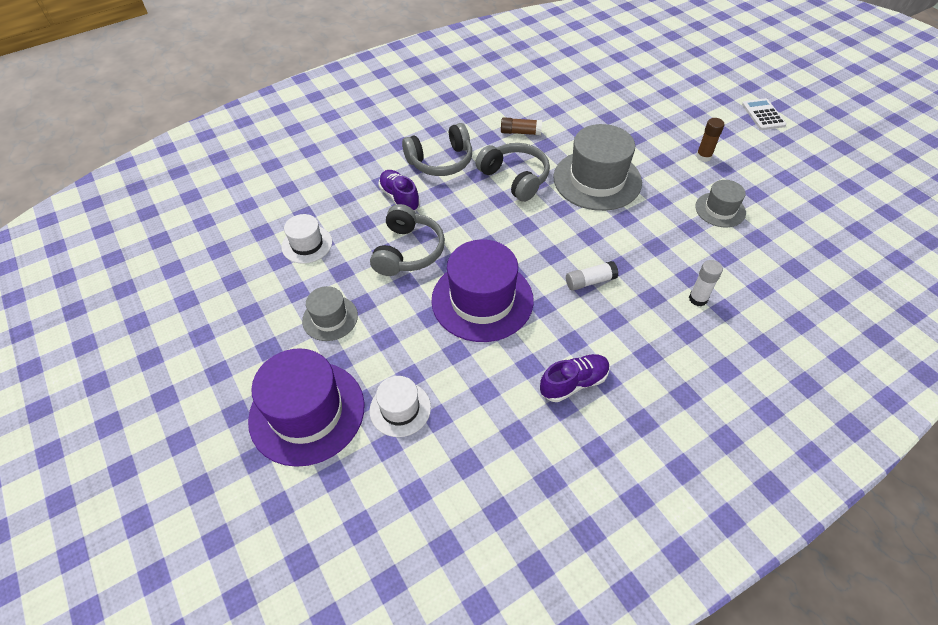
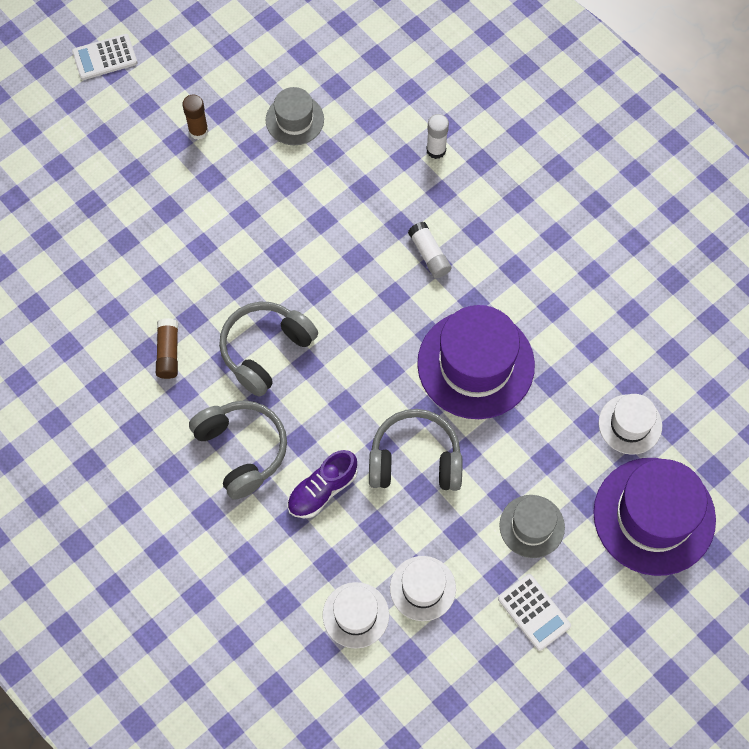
camera: 100 degrees left, 15 degrees up
(260, 309) = (534, 612): none -> white calculator
(303, 207) = (355, 615): none -> white hat
(573, 383) = (565, 265): purple shoe -> none
(597, 180) = (257, 252): grey hat -> none

